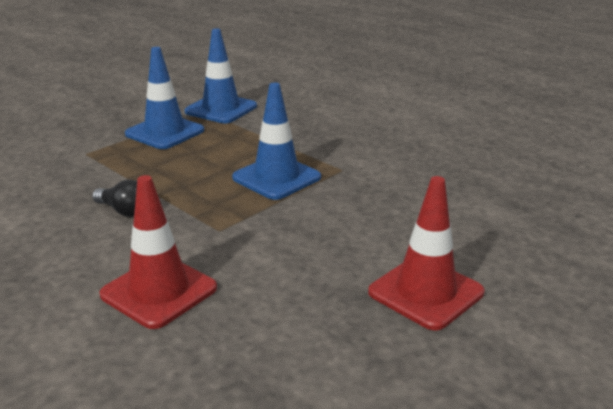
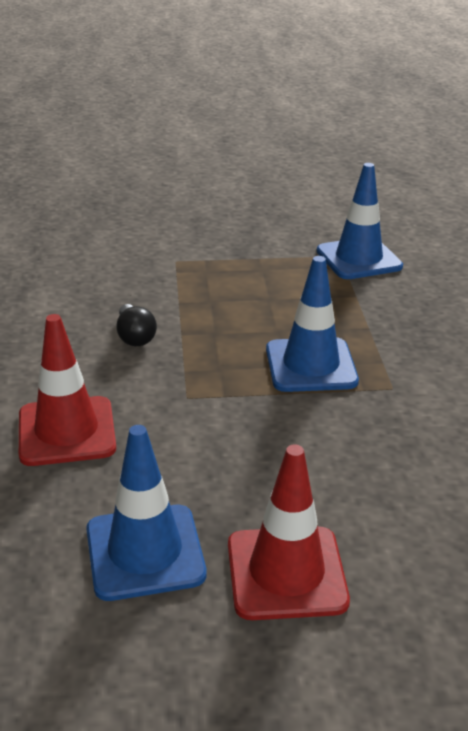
camera: 40 degrees right, 5 degrees up
(165, 132) = (270, 265): blue traffic cone -> blue traffic cone (145, 552)

